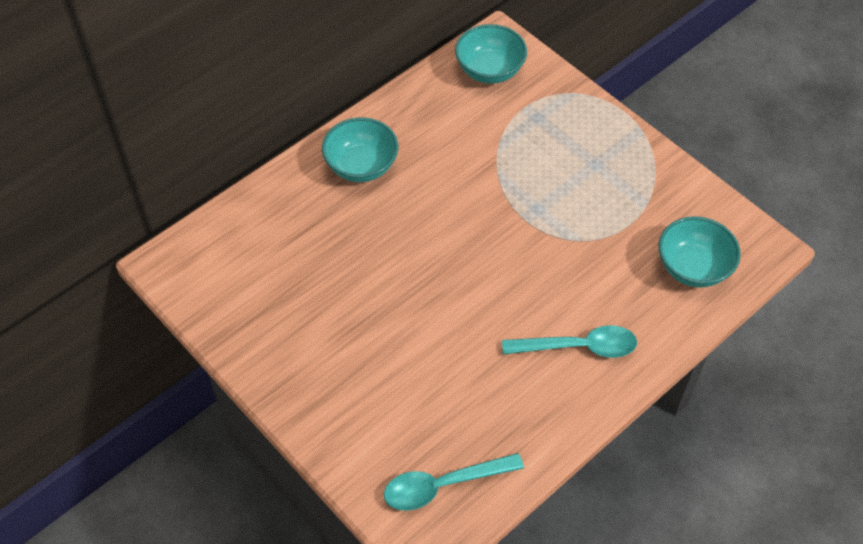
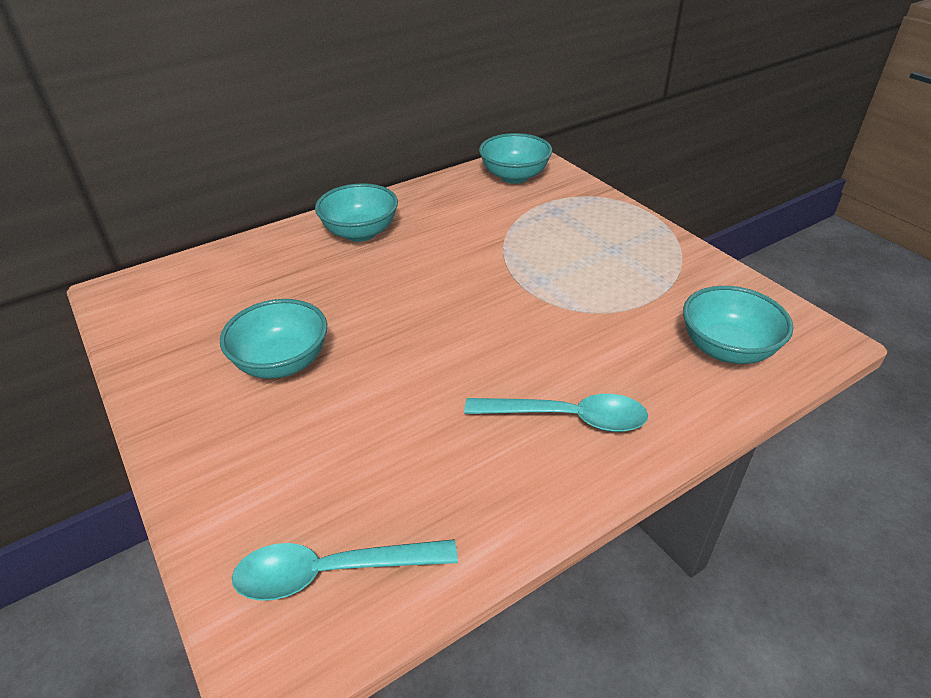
camera: 10 degrees right, 15 degrees down
(346, 323) = (282, 363): none -> turquoise bowl

